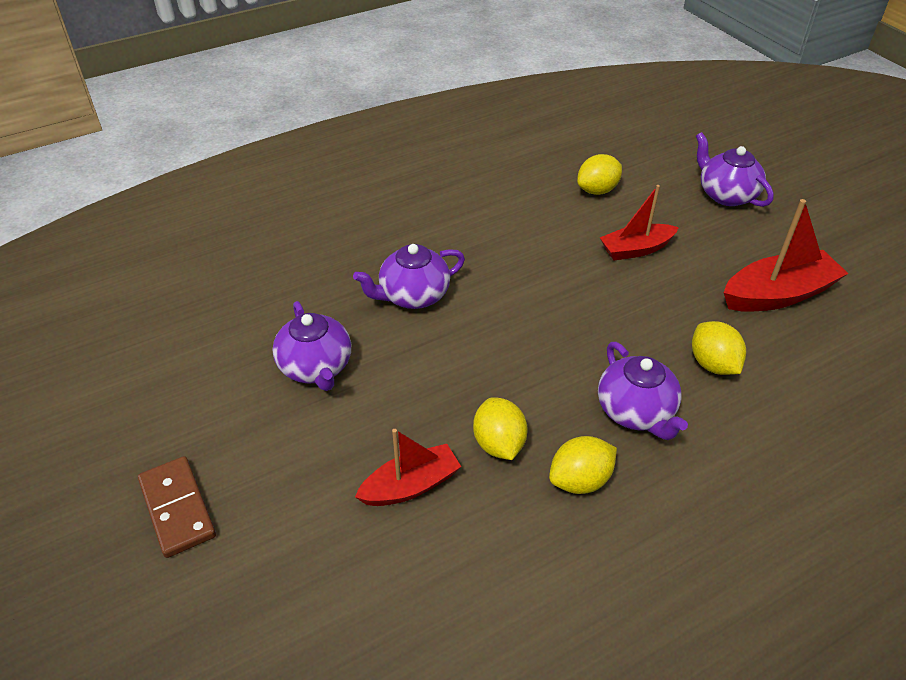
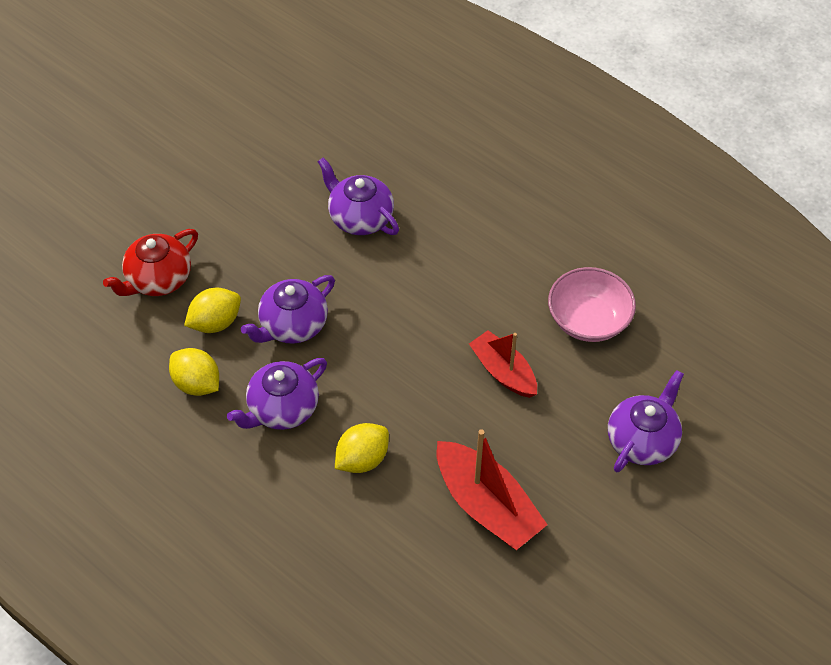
camera: 70 degrees right, 10 degrees up
(177, 508) = (99, 158): brown domino -> none
(316, 367) = (252, 183): purple teapot -> purple teapot (292, 325)
(410, 486) = (158, 279): red boat -> red teapot
(597, 190) = (588, 320): yellow lemon -> pink bowl

